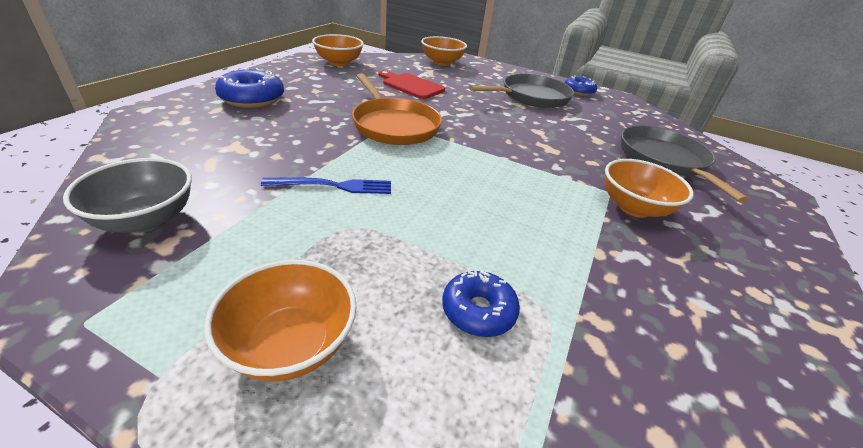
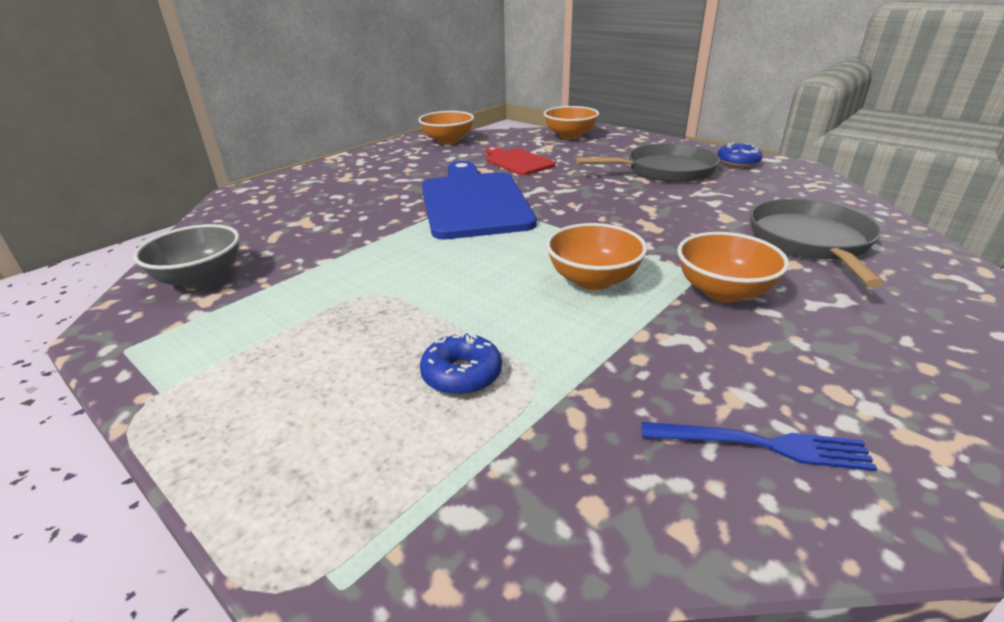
camera: 20 degrees right, 5 degrees down
(252, 99) = (340, 179): blue donut -> none
(291, 344) = (271, 382): orange bowl -> orange bowl (593, 280)
(333, 186) = (378, 257): blue fork -> blue fork (761, 445)
(394, 125) = (473, 202): orange pan -> blue cutting board

